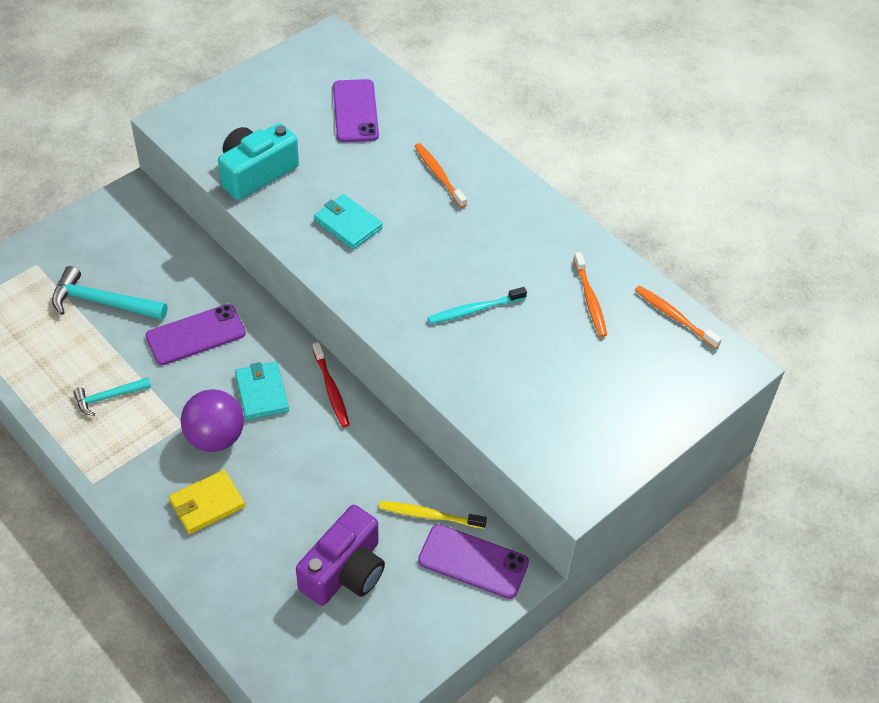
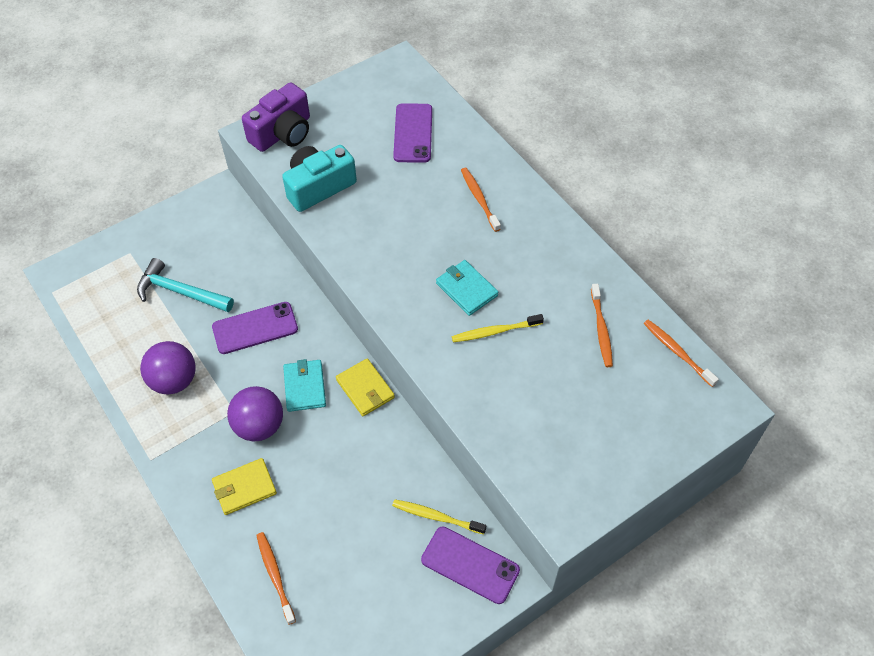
camera: 10 degrees right, 5 degrees up
(109, 397) = (174, 380): turquoise hammer -> purple ball
(255, 592) = (275, 575): none -> orange toothbrush
(331, 390) = (365, 389): red toothbrush -> yellow wallet
(345, 571) = (355, 563): purple camera -> purple camera (283, 133)
(348, 224) = (392, 241): turquoise wallet -> turquoise wallet (466, 289)
(474, 310) = (494, 331): turquoise toothbrush -> yellow toothbrush

